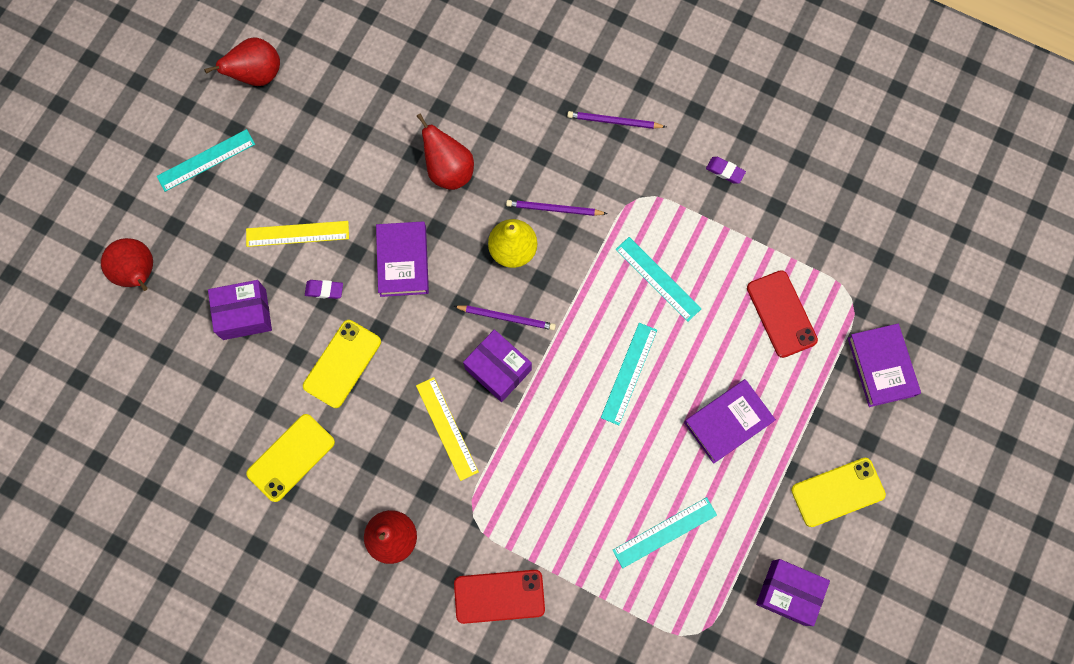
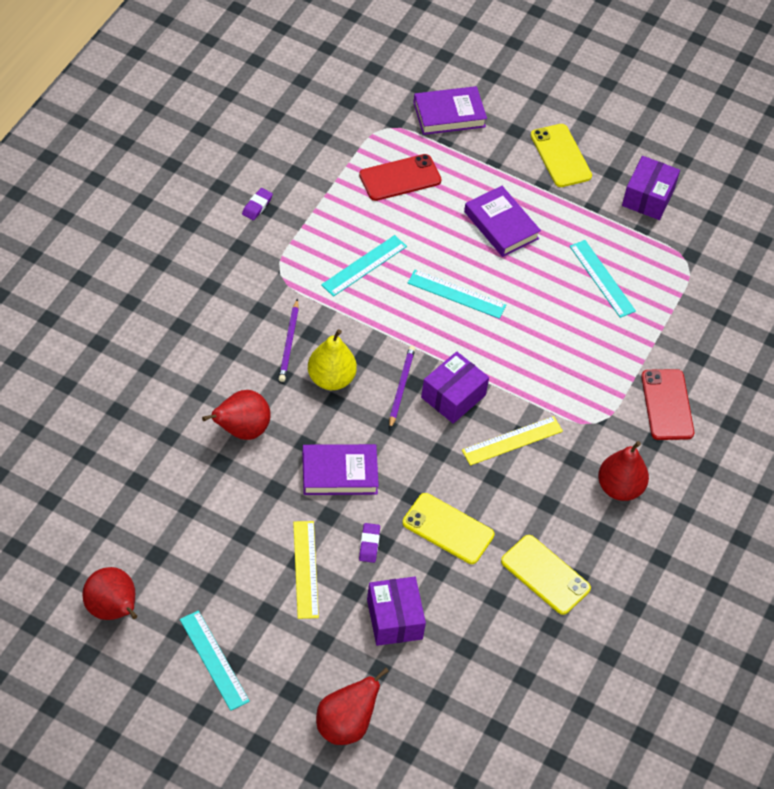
camera: 95 degrees left, 20 degrees down
(614, 122) = (198, 288): purple pencil -> none

